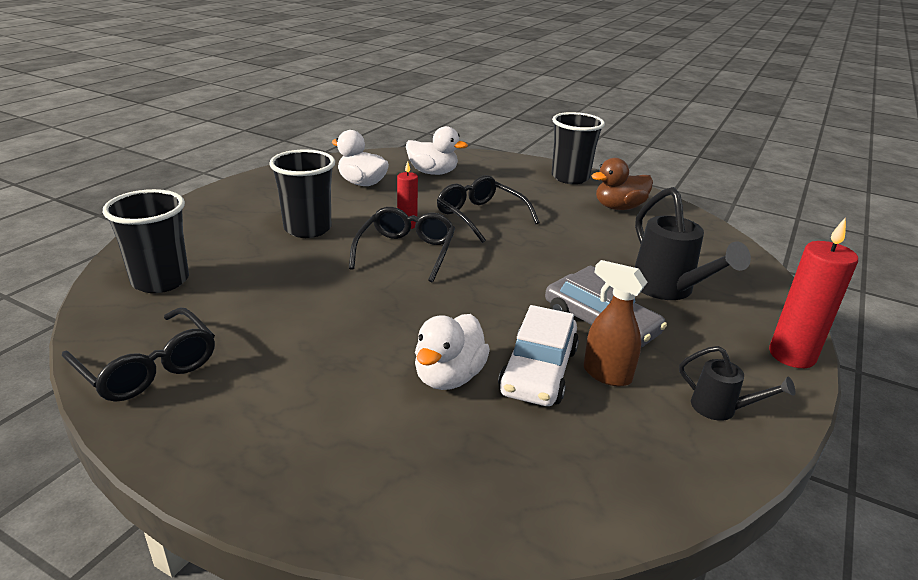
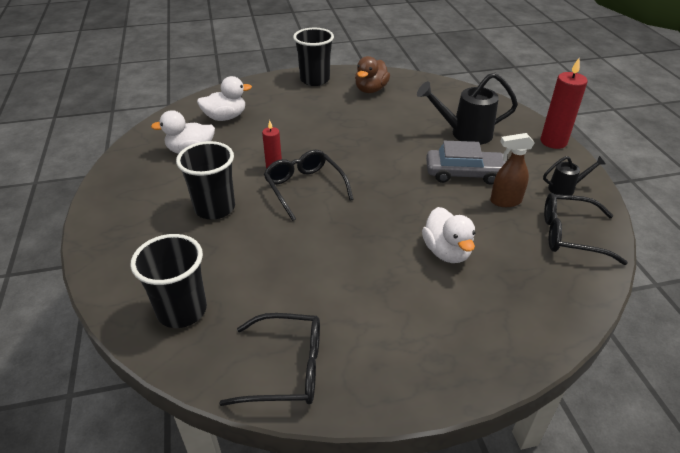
camera: 40 degrees left, 10 degrees up
(480, 216) = (307, 137): black glasses -> black glasses (571, 235)
(538, 371) = (477, 219): white car -> none
(668, 290) = (464, 133): black watering can -> black watering can turned 150 degrees clockwise

